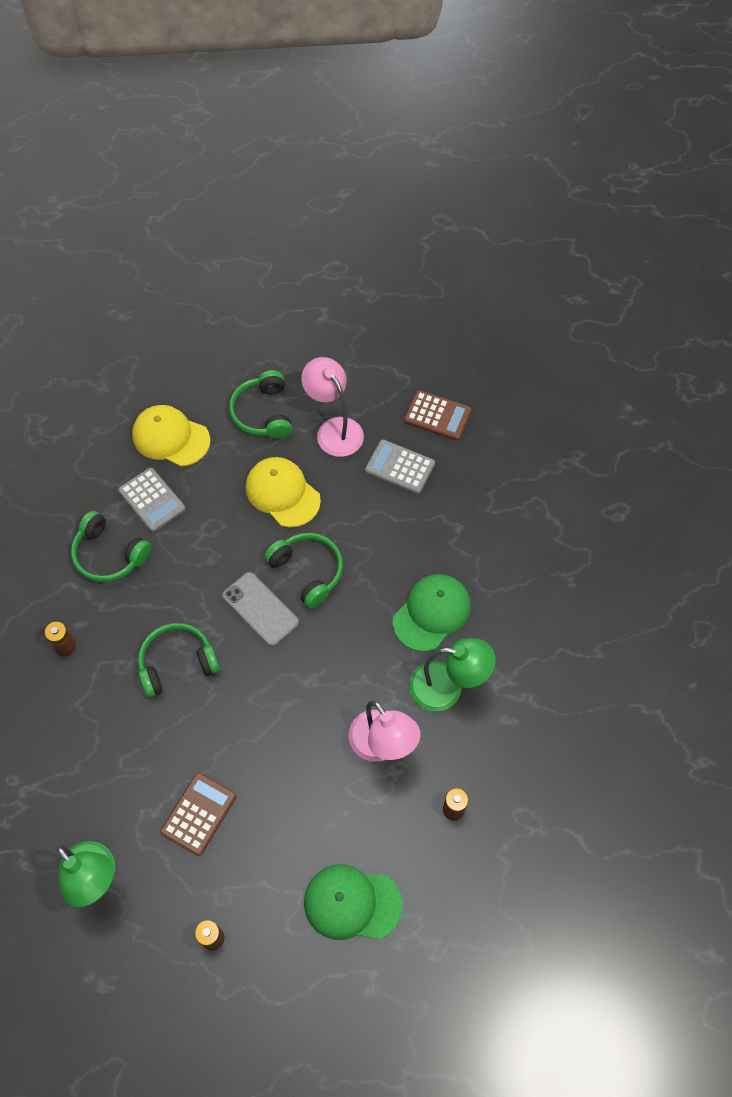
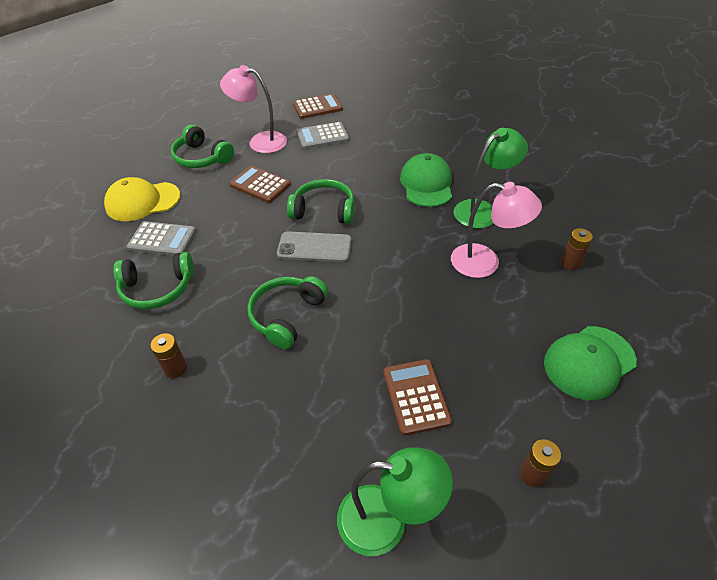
camera: 40 degrees left, 15 degrees down
(282, 493) = (260, 185): yellow cap -> brown calculator

